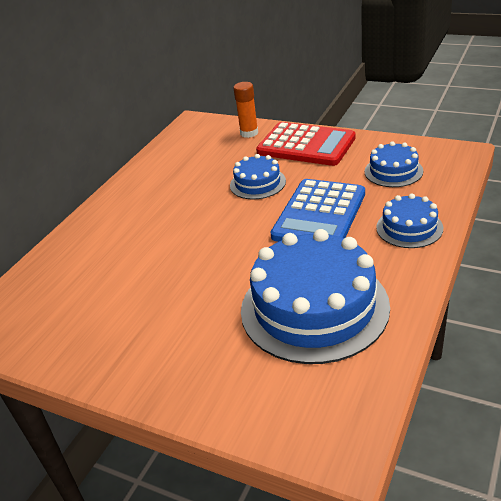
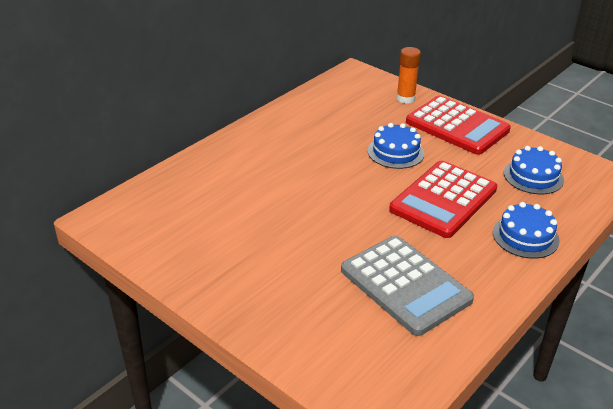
camera: 10 degrees right, 0 degrees up
(314, 307) = (405, 285): blue cake -> grey calculator
(319, 215) = (443, 200): blue calculator -> red calculator

